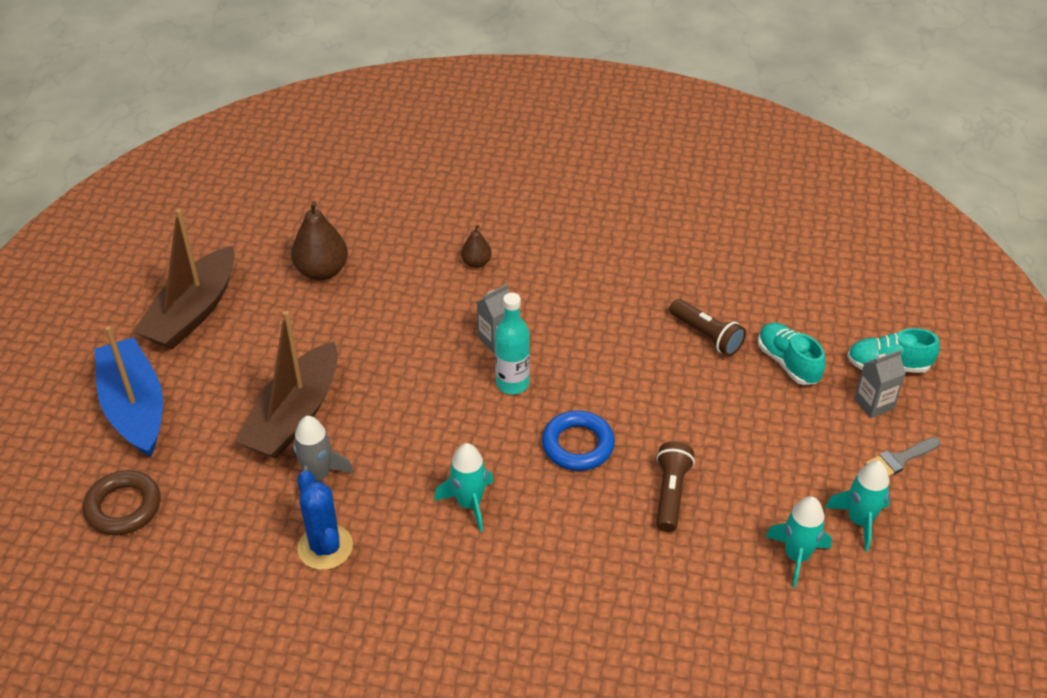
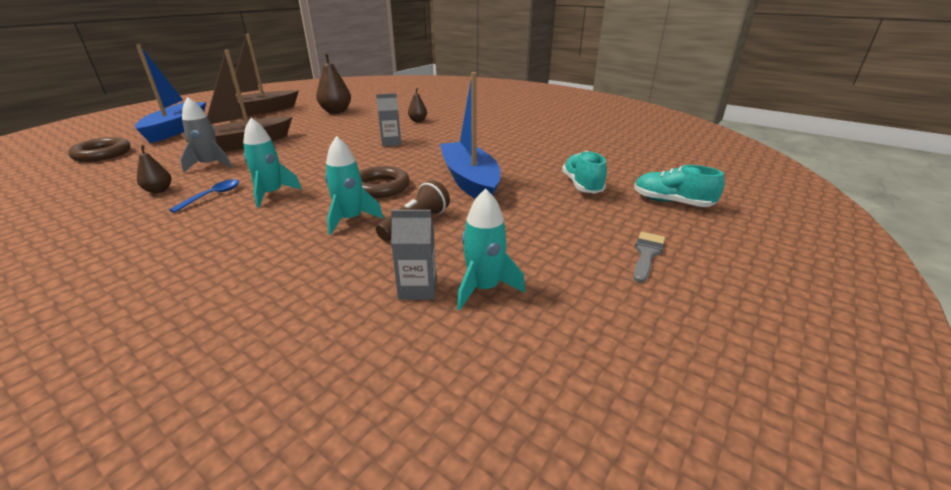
camera: 25 degrees right, 15 degrees down
(325, 547) = (159, 190): blue cactus -> brown pear
(404, 532) = (212, 196): none -> blue spoon
(512, 383) = (376, 157): turquoise bottle -> none
(578, 445) = (380, 187): blue ring -> brown ring
(665, 396) = (470, 181): none -> blue boat
(707, 336) = (530, 164): brown flashlight -> none
(859, 521) = (573, 282): turquoise rocket -> turquoise rocket (351, 220)
(873, 404) = (643, 218): grey carton -> grey carton (418, 289)
(899, 460) = (647, 254): grey brush -> grey brush turned 120 degrees clockwise

